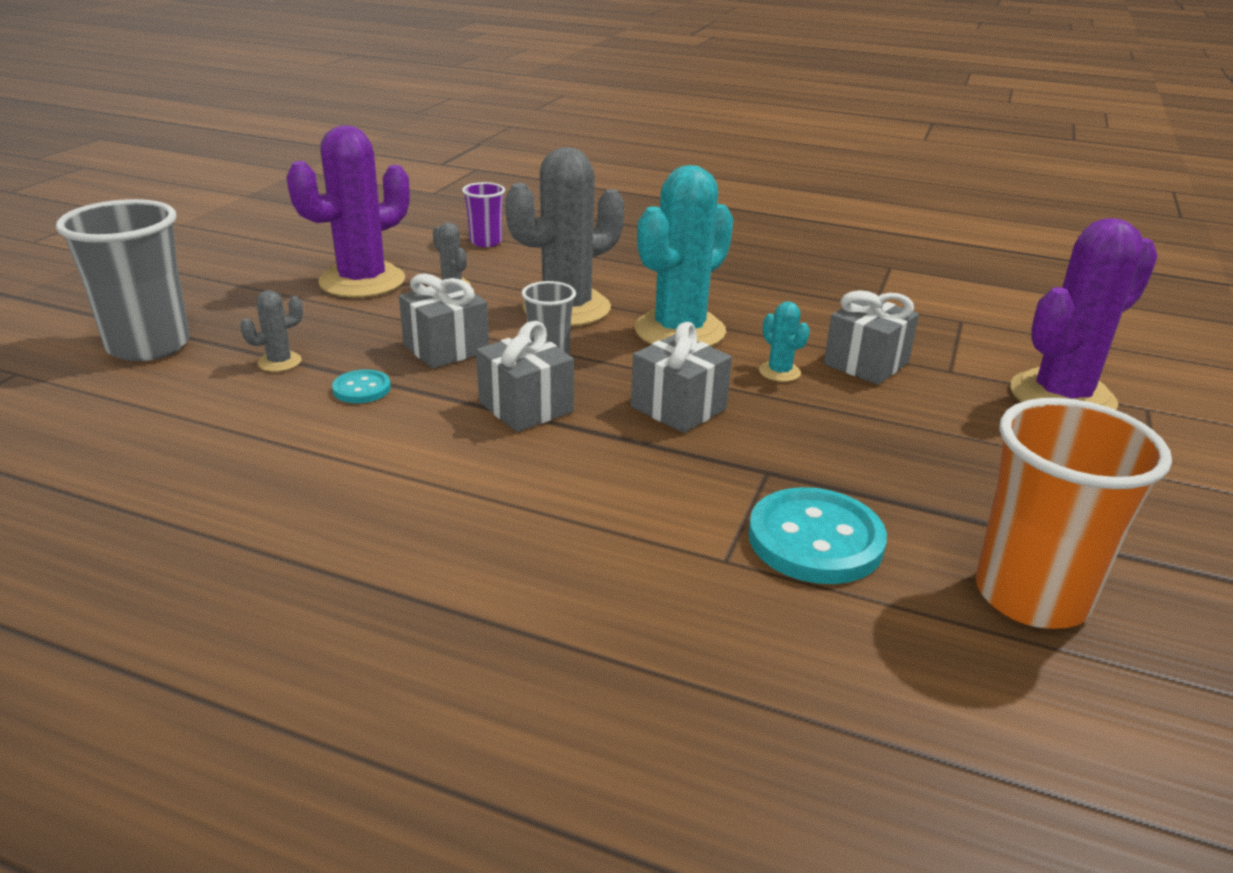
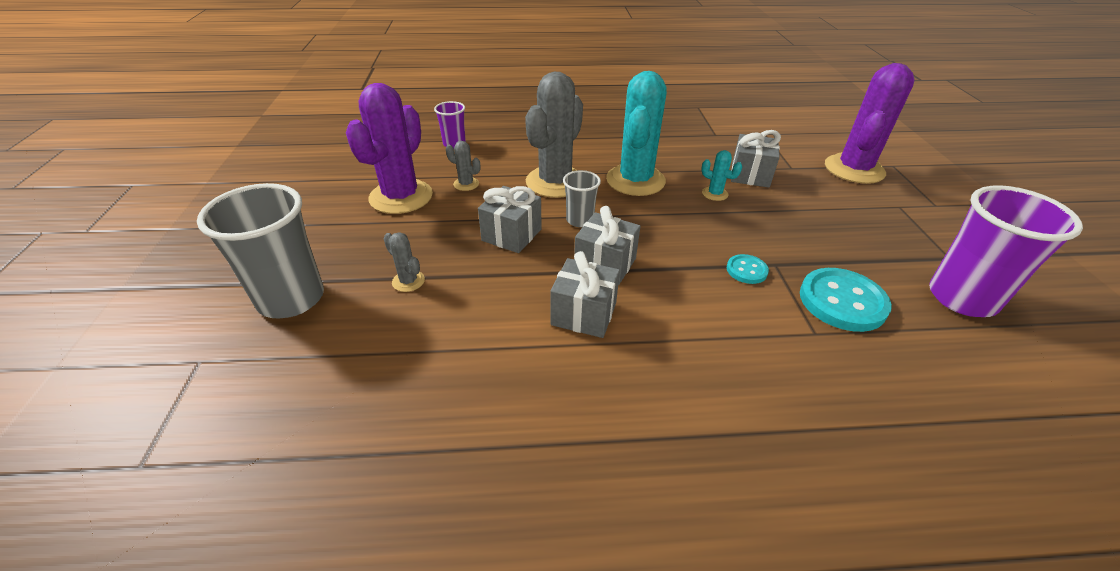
camera: 25 degrees left, 10 degrees up
(279, 362) = (408, 281): grey cactus -> grey cactus turned 75 degrees counterclockwise
(362, 389) = (488, 284): turquoise button -> turquoise button (746, 270)
(678, 408) = (689, 236): grey gift -> grey gift (583, 314)
(1031, 596) = (962, 298): orange cup -> purple cup

